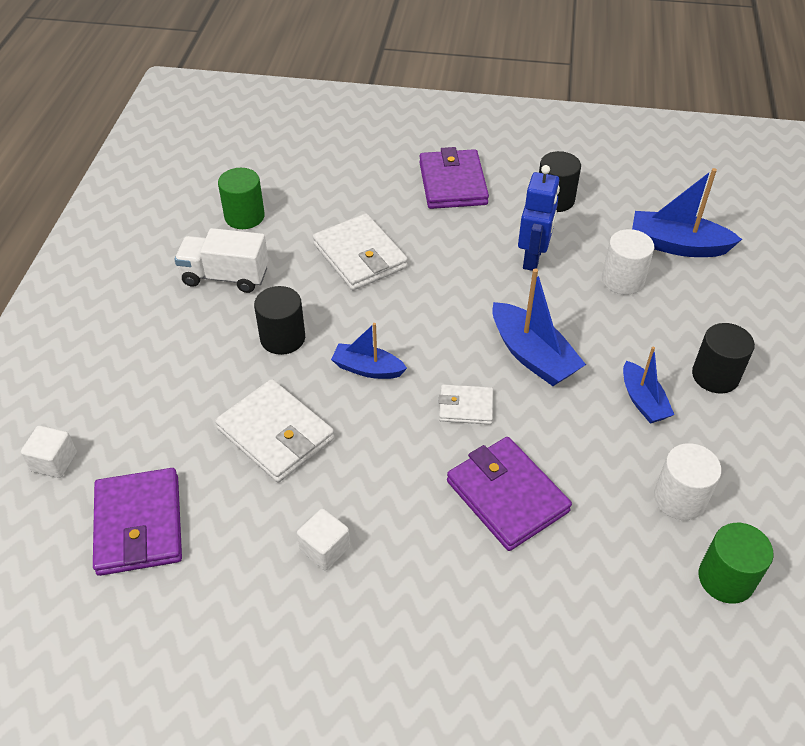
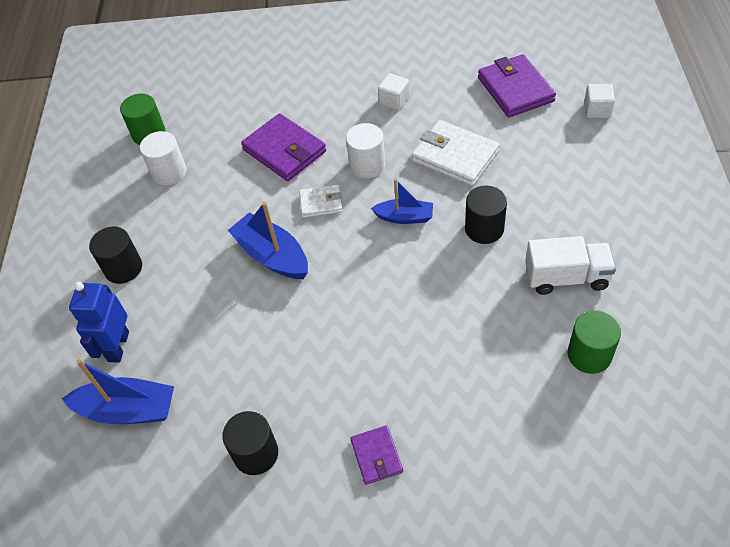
camera: 175 degrees right, 5 degrees up
(360, 256) = (449, 327): white wallet -> none
(453, 183) = (376, 456): purple wallet -> purple wallet, size x0.56
(533, 258) = (276, 361): blue robot -> blue robot (118, 346)
(622, 280) = (189, 352): white cylinder -> white cylinder (367, 165)
(643, 401) = (185, 235): blue boat -> none

